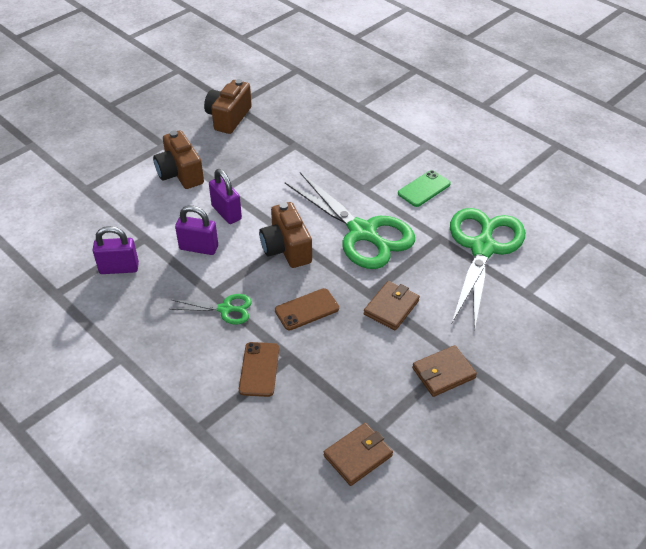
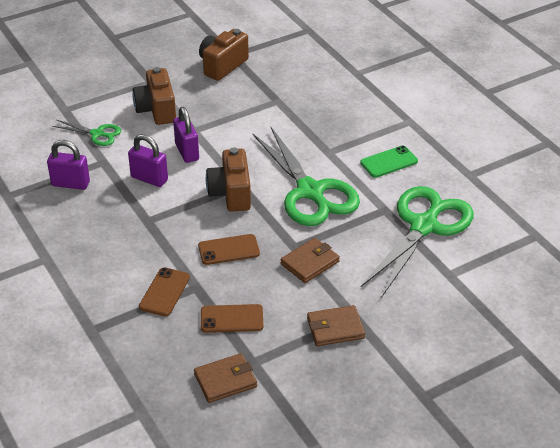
camera: 15 degrees right, 5 degrees down
(225, 309) = (153, 236): green scissors -> green scissors (97, 134)
(338, 384) = (232, 319): none -> brown phone

